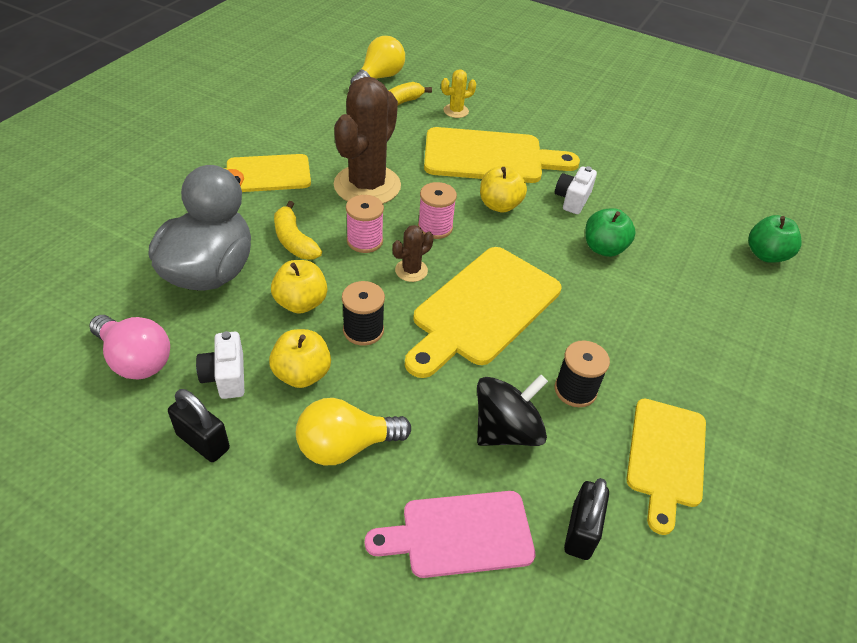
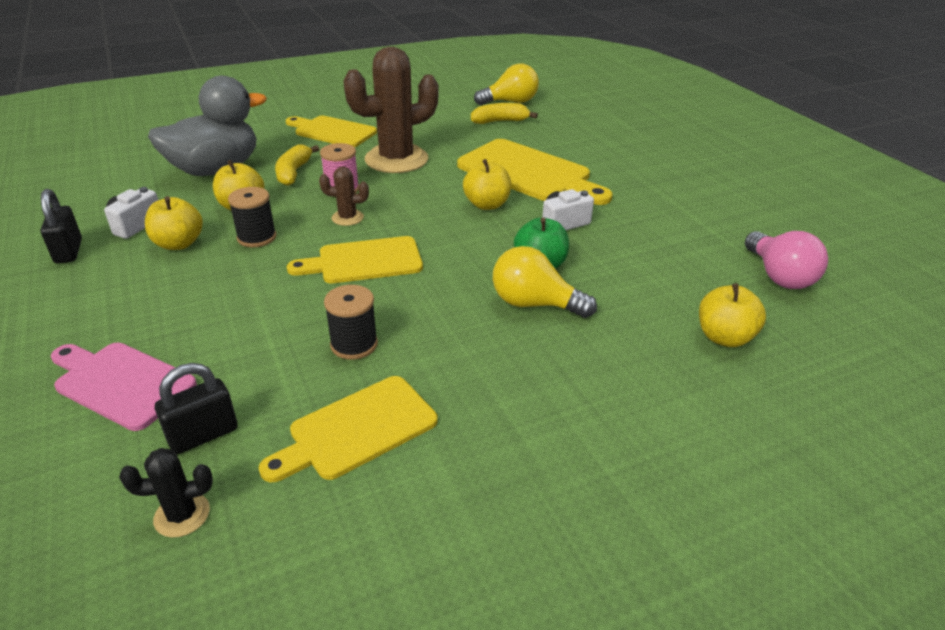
camera: 40 degrees right, 10 degrees down
(135, 360) = (103, 196): pink light bulb -> pink light bulb (779, 276)
(346, 446) = (139, 294): yellow light bulb -> yellow light bulb (534, 304)
(435, 227) = (409, 200): pink spool -> none
(456, 111) = (545, 137): yellow cactus -> none
(482, 309) = (364, 261): yellow cutting board -> yellow cutting board, size x0.66
(506, 430) = (257, 341): black spinning top -> none
(653, 598) = (182, 515): none -> black cactus
(766, 255) = (724, 337): green apple -> yellow apple

